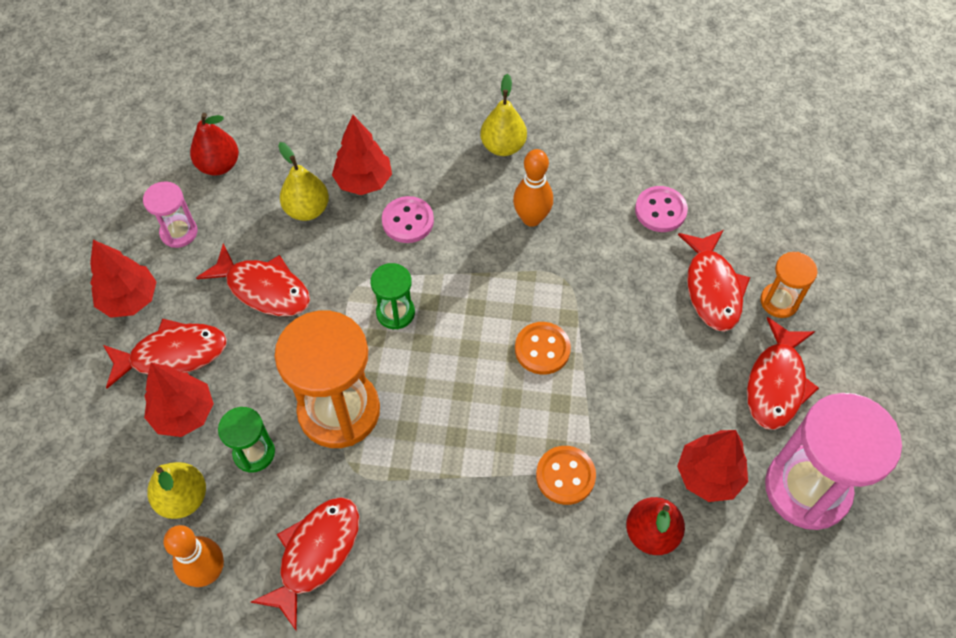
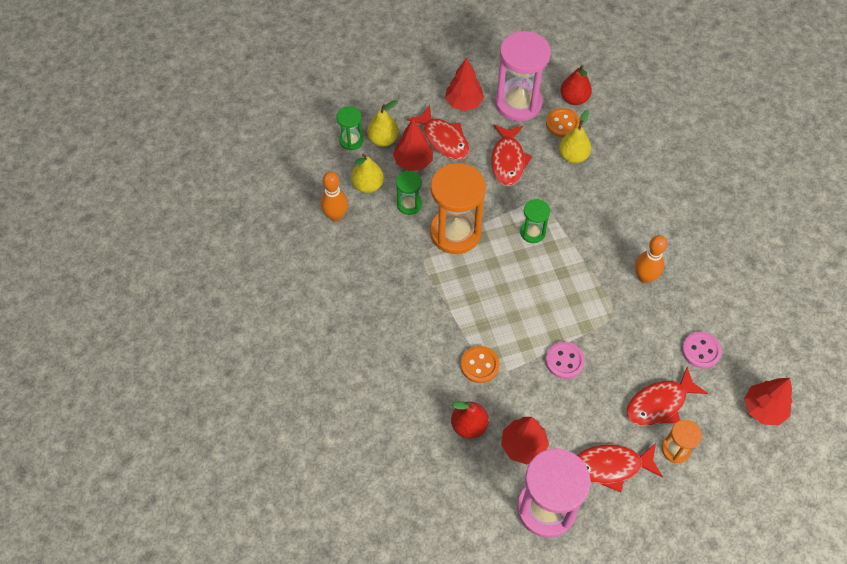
camera: 65 degrees right, 0 degrees up
(85, 487) = (351, 140): none -> green hourglass
(179, 232) = (518, 103): pink hourglass -> pink hourglass, size x2.01
(315, 554) = (369, 260): red fish -> none
(364, 181) = (611, 175): red tree -> red tree (763, 409)
(408, 221) = (598, 211): pink button -> pink button (564, 361)
(503, 146) = (689, 239): yellow pear -> yellow pear (383, 140)
(542, 349) = (555, 320): orange button -> orange button (562, 124)

